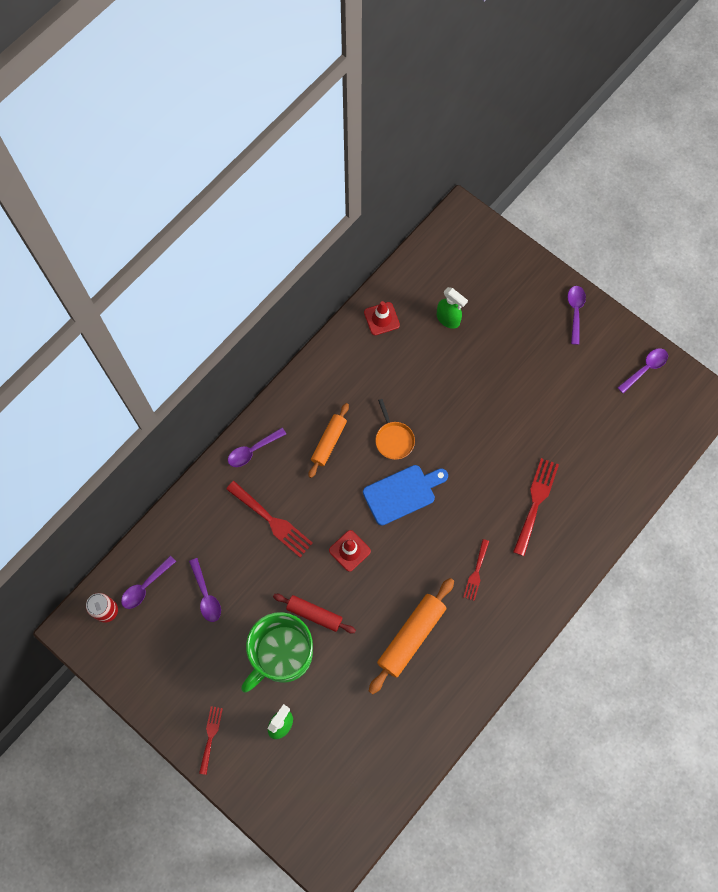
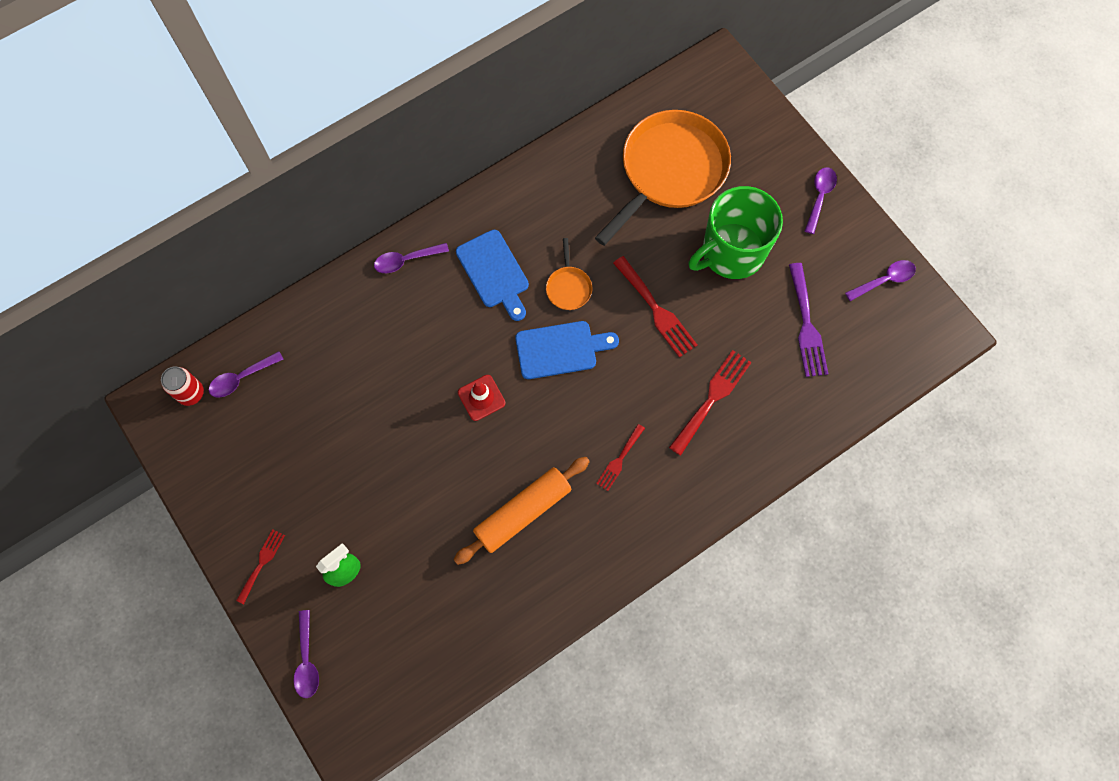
camera: 15 degrees right, 0 degrees up
(206, 595) = (305, 405): purple spoon -> purple spoon (307, 660)
(272, 521) = (404, 343): red fork -> red fork (656, 310)
(282, 655) = (370, 493): green mug -> green mug (731, 252)
(314, 614) = (420, 458): red rolling pin -> none
(329, 442) = (494, 272): orange rolling pin -> blue cutting board
(381, 318) = (594, 152): red traffic cone -> none
(448, 319) = (670, 171): green spray bottle -> orange pan
(594, 422) = (806, 325): none -> purple fork

